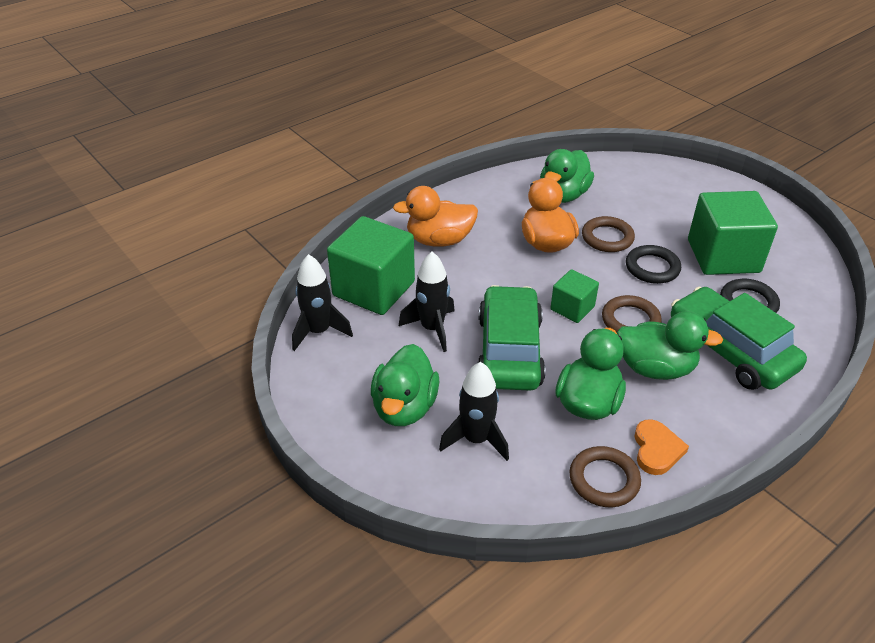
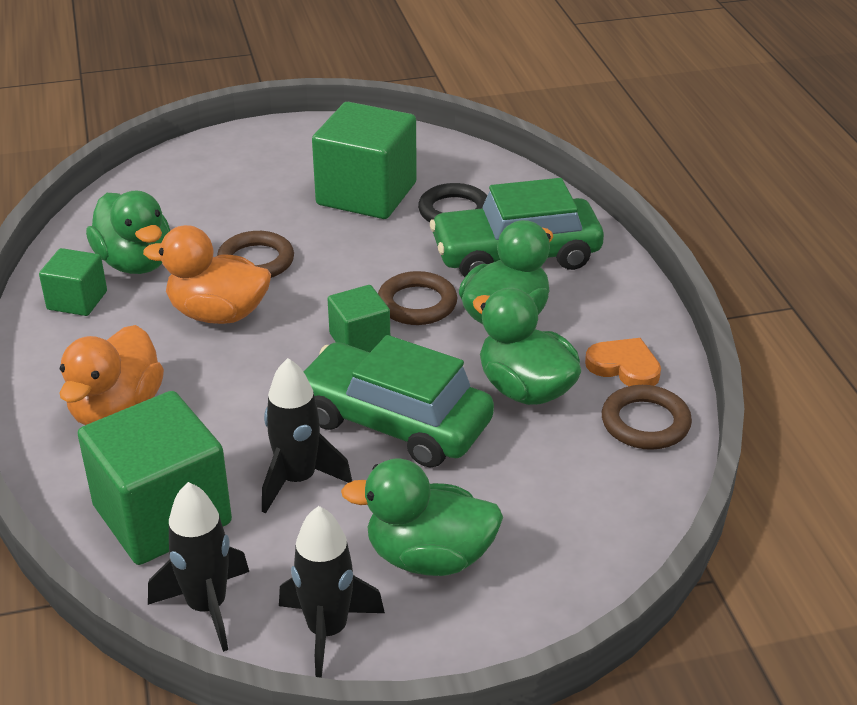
camera: 65 degrees left, 5 degrees down
(404, 407) = (429, 557): green duck -> green duck turned 150 degrees clockwise
(476, 439) = (526, 506): black rocket -> black rocket (327, 631)
(513, 190) = (77, 300): none -> green cube
(652, 268) = (341, 250): black ring -> none

